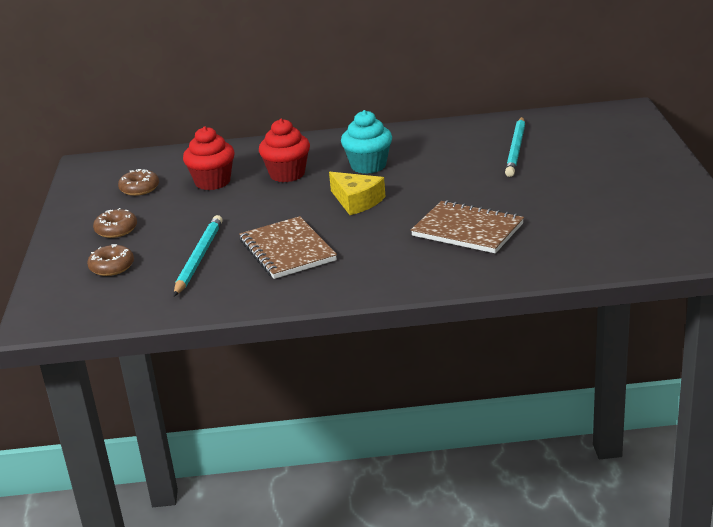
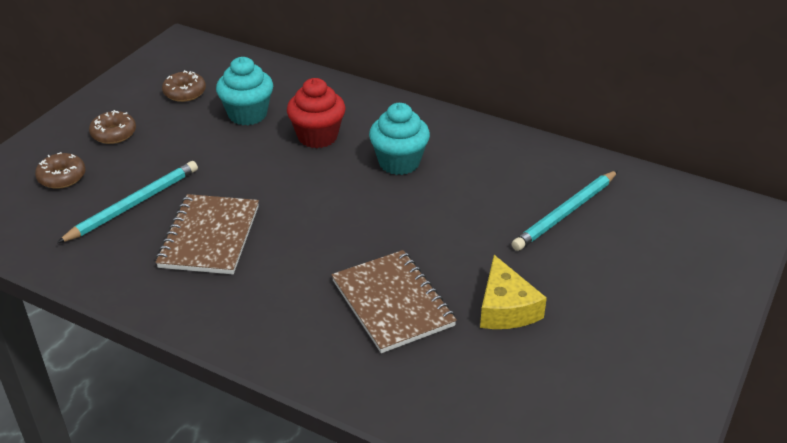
camera: 30 degrees right, 10 degrees up
(212, 182) = (247, 114): red cupcake -> turquoise cupcake
(356, 201) = (337, 205): yellow cheese -> yellow cheese (505, 308)

